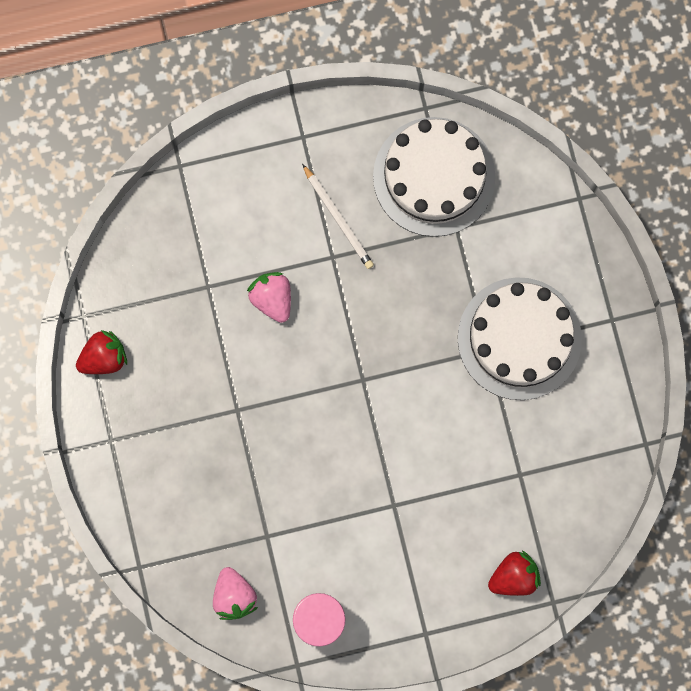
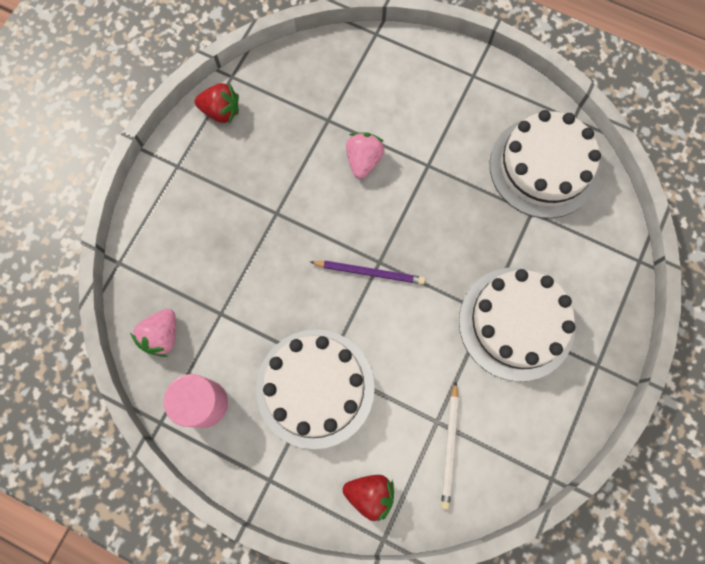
camera: 40 degrees right, 5 degrees down
(338, 218) = (453, 144): white pencil -> white pencil (450, 446)
(362, 396) = (369, 272): none -> purple pencil
(399, 530) = (315, 388): none -> white cake

